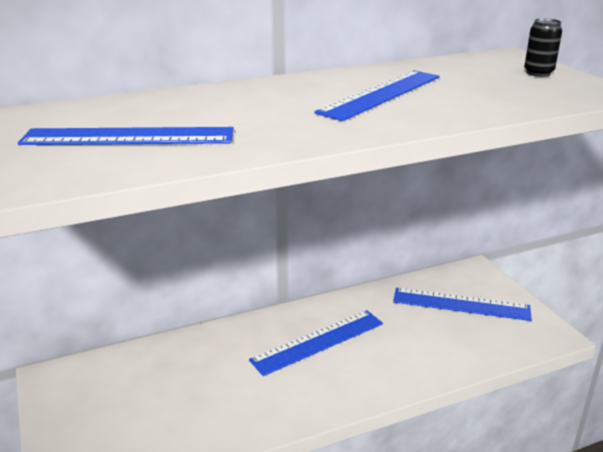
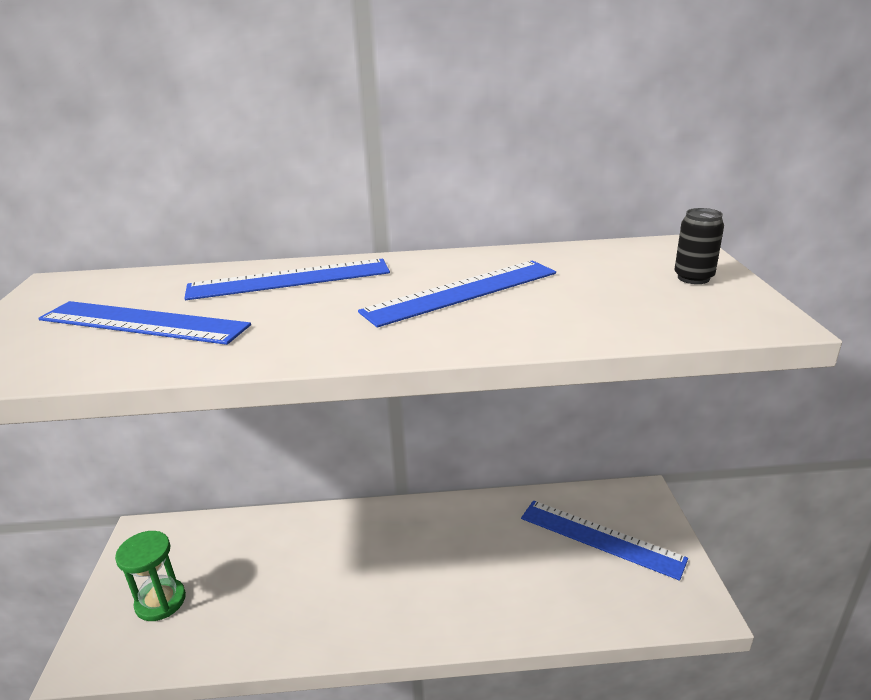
camera: 20 degrees right, 0 degrees up
(109, 424) = (160, 601): none -> green hourglass
(318, 341) = (412, 551): blue ruler -> blue ruler (289, 279)

